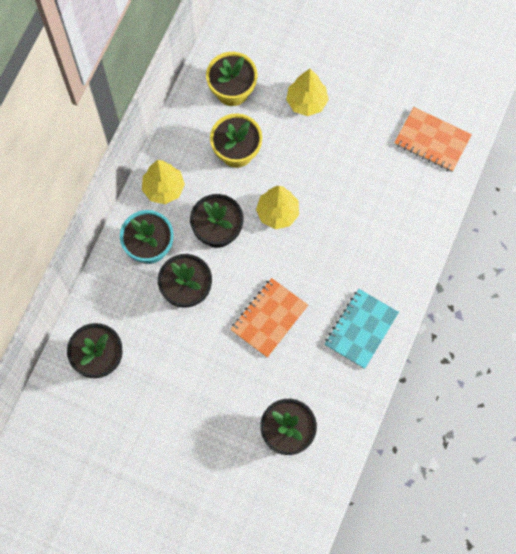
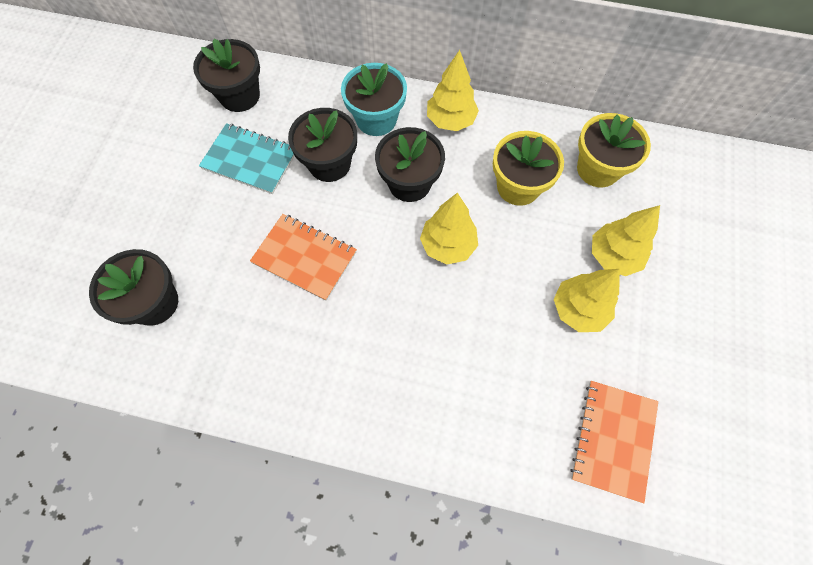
camera: 80 degrees right, 5 degrees down
(343, 136) = (578, 310): none -> yellow tree
(361, 329) = (302, 376): turquoise notebook -> turquoise notebook (250, 160)

